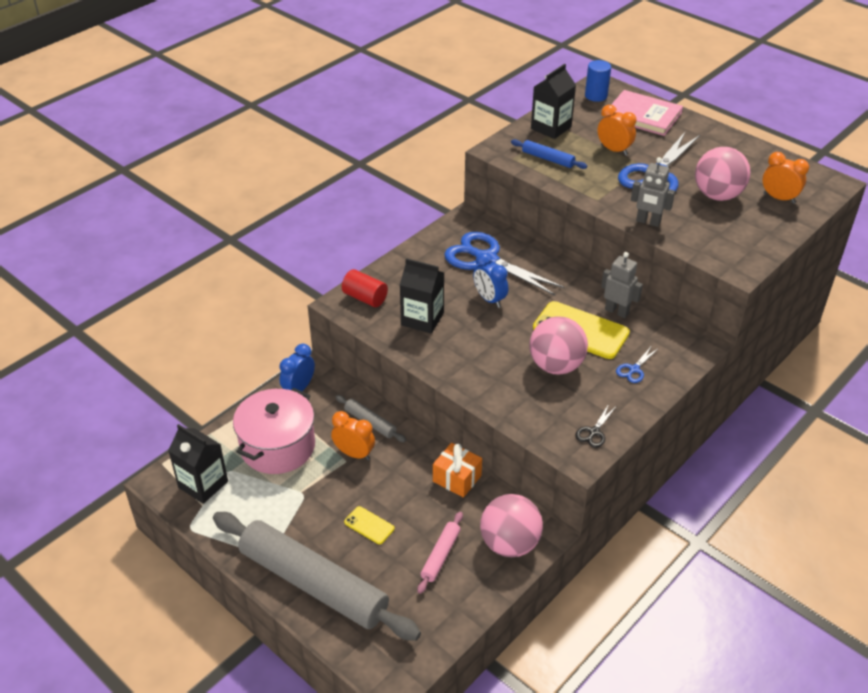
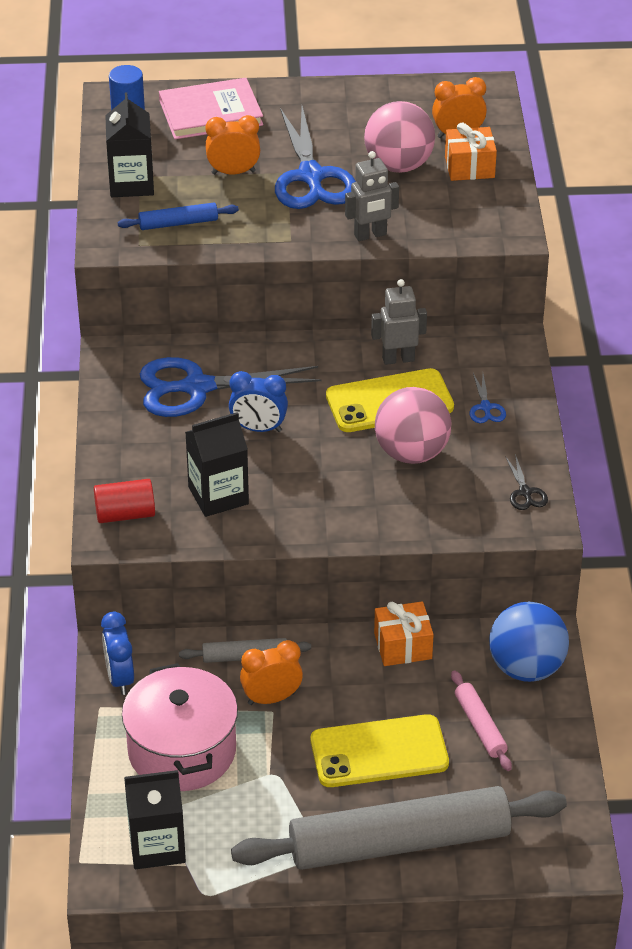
camera: 45 degrees left, 0 degrees up
(369, 525) = (379, 752): yellow phone -> yellow phone, size x2.04
(509, 544) = (526, 668): pink ball -> blue ball
(762, 219) = (469, 167): none -> orange gift

